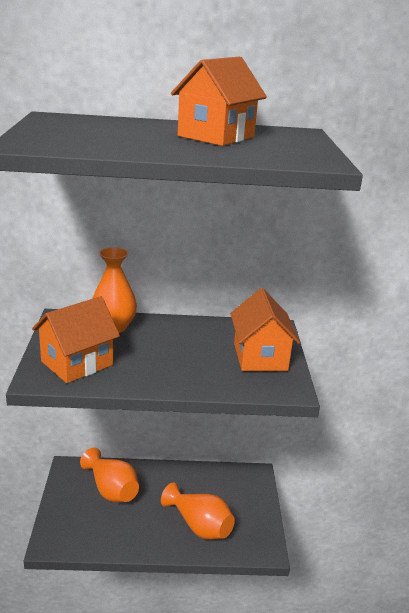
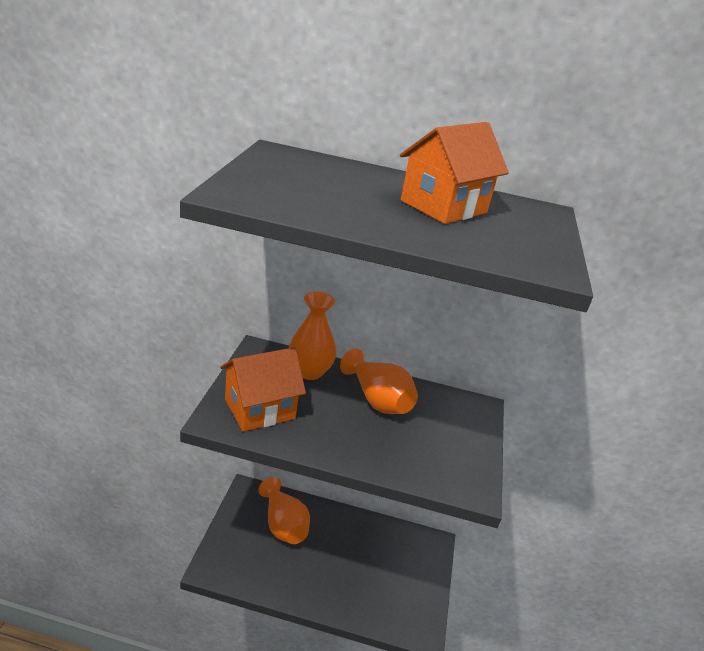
camera: 10 degrees right, 5 degrees up
(199, 526) = (361, 587): orange vase -> orange vase (377, 400)
(260, 357) = (453, 440): orange house -> none

